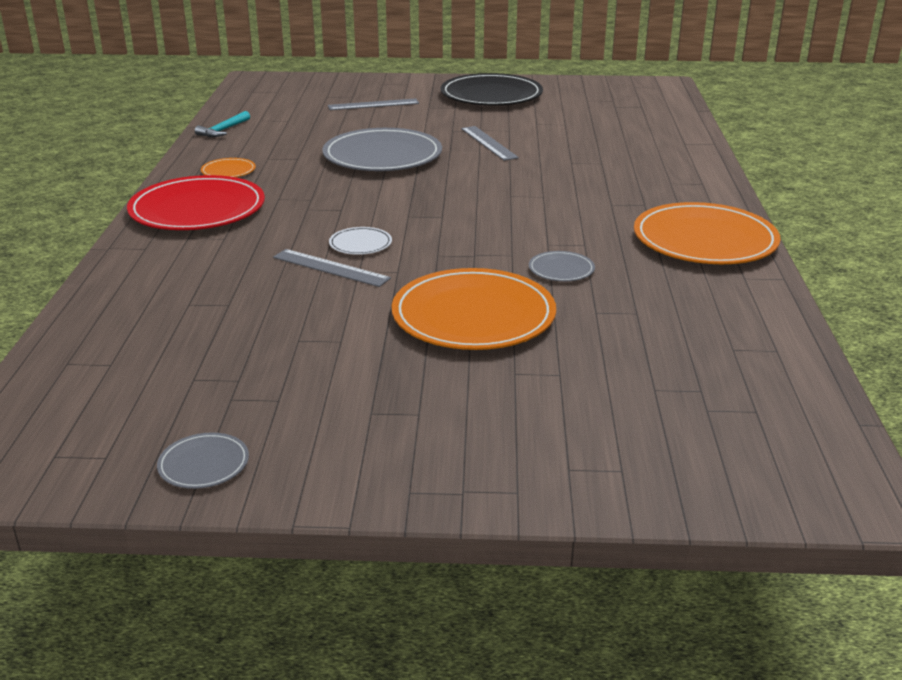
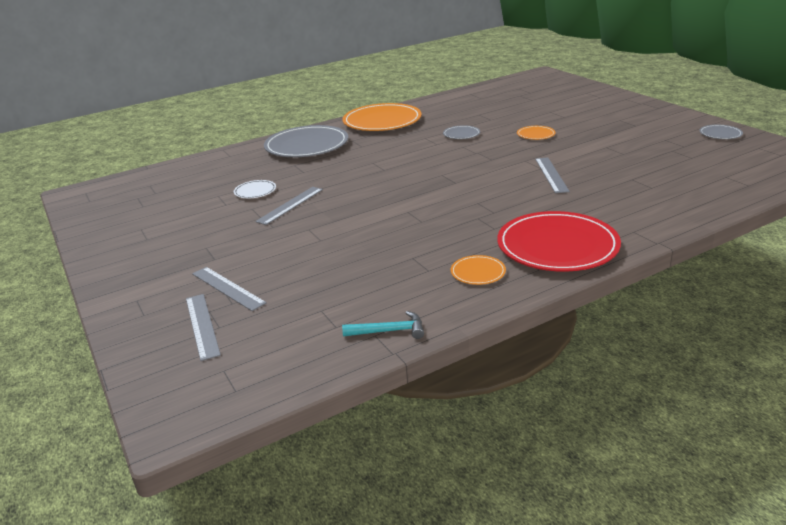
camera: 120 degrees left, 0 degrees up
(337, 93) = (202, 325): none -> grey ruler
(360, 244) = (512, 179): white plate -> white plate (255, 191)
(382, 156) = (363, 229): grey plate -> grey plate (307, 145)
(473, 315) = (535, 134): orange plate -> orange plate, size x0.44
(491, 95) = (153, 245): black plate -> none

